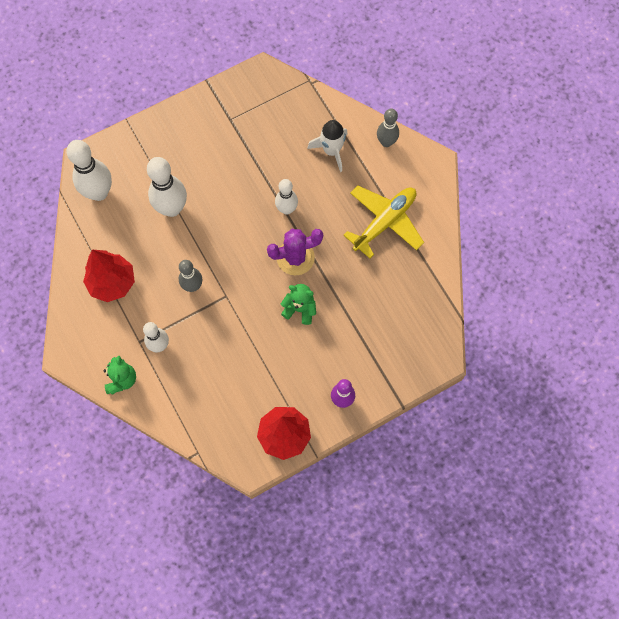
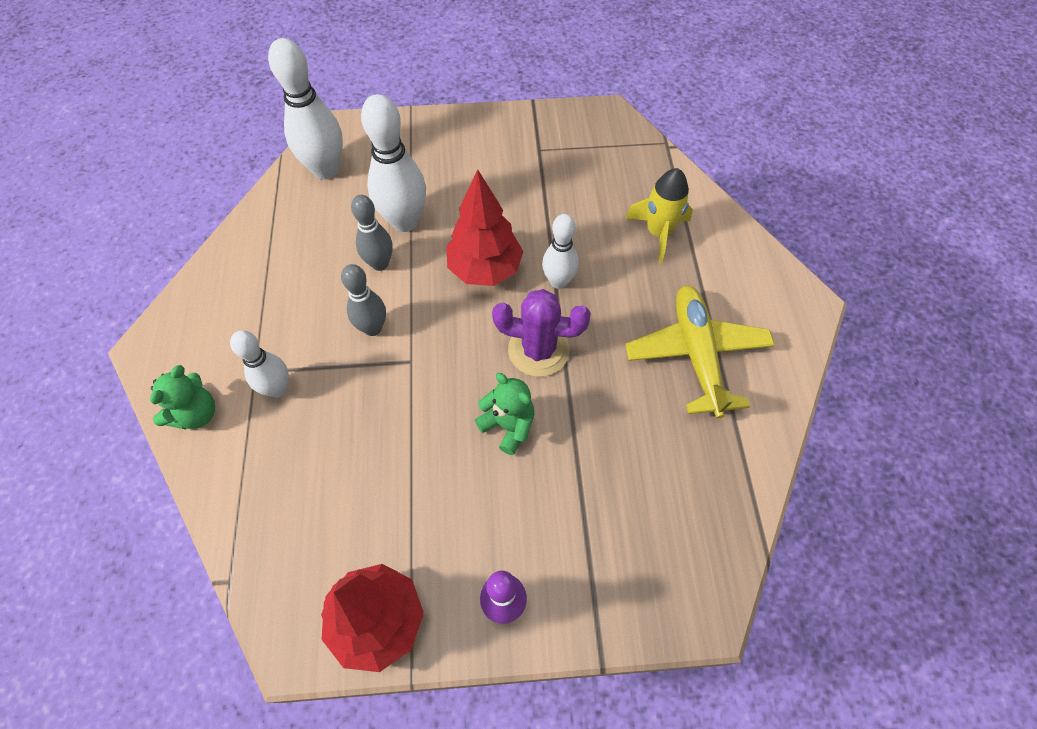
camera: 25 degrees right, 10 degrees down
(112, 283) = (271, 280): red tree -> red tree (485, 269)
(331, 151) = (658, 233): white rocket -> yellow rocket
(384, 222) = (696, 355): yellow plane -> yellow plane turned 75 degrees counterclockwise
(386, 142) = (743, 251): grey bowling pin -> grey bowling pin (380, 263)

